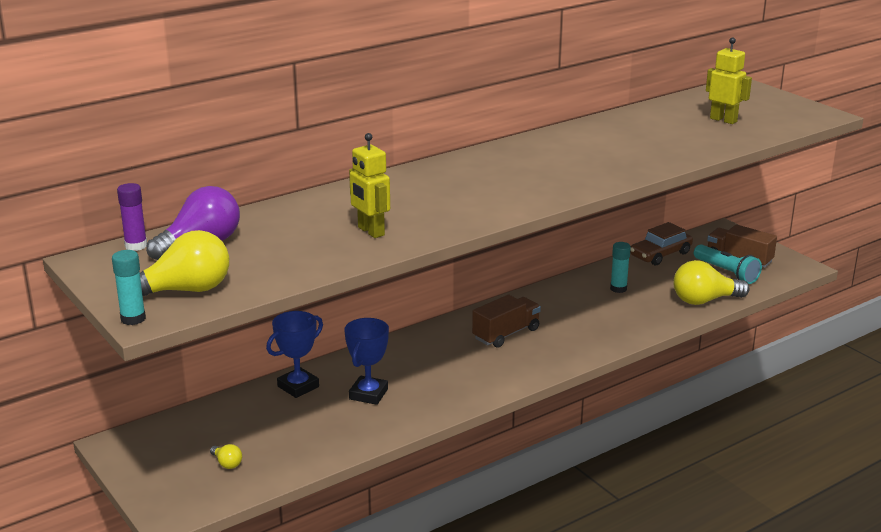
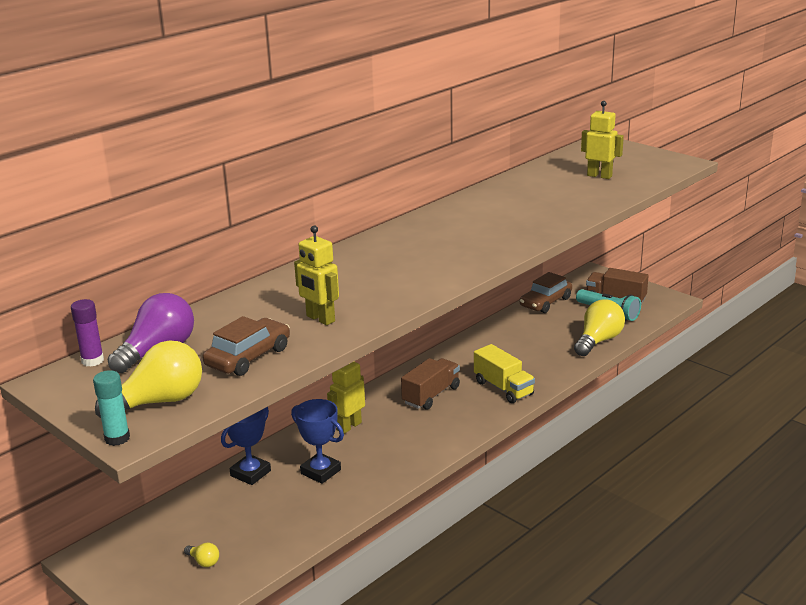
camera: 10 degrees left, 0 degrees up
(286, 259) = (248, 357): none -> brown car
(368, 394) = (320, 472): blue trophy -> blue trophy turned 60 degrees counterclockwise
(411, 354) = (349, 426): none -> yellow robot
(585, 336) = (503, 388): none -> yellow truck
(618, 289) = (519, 339): turquoise glue stick -> none
(704, 300) = (598, 341): yellow light bulb -> yellow light bulb turned 150 degrees clockwise

